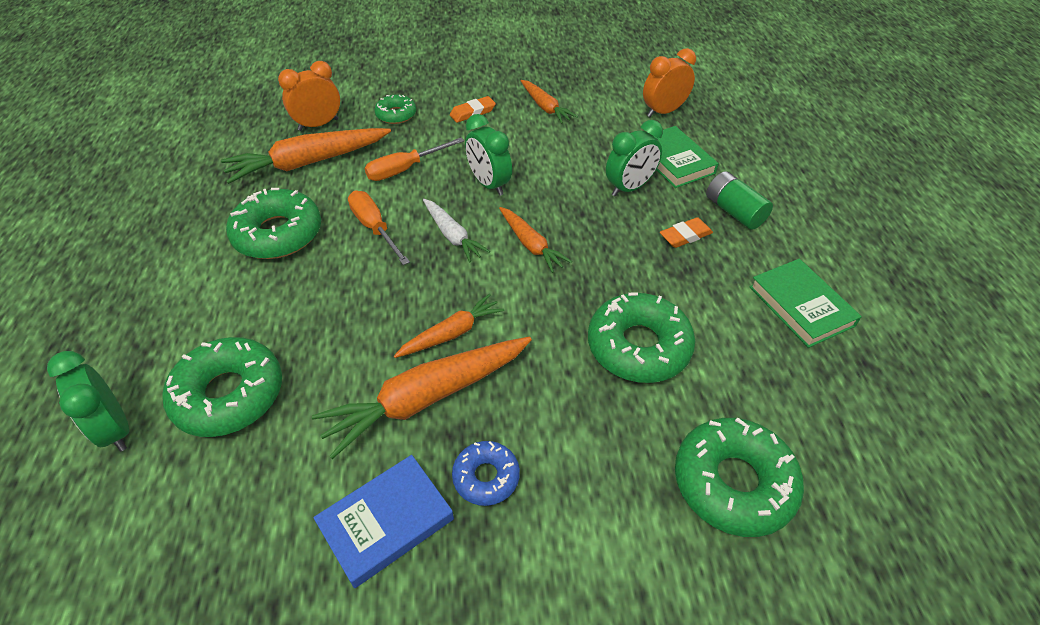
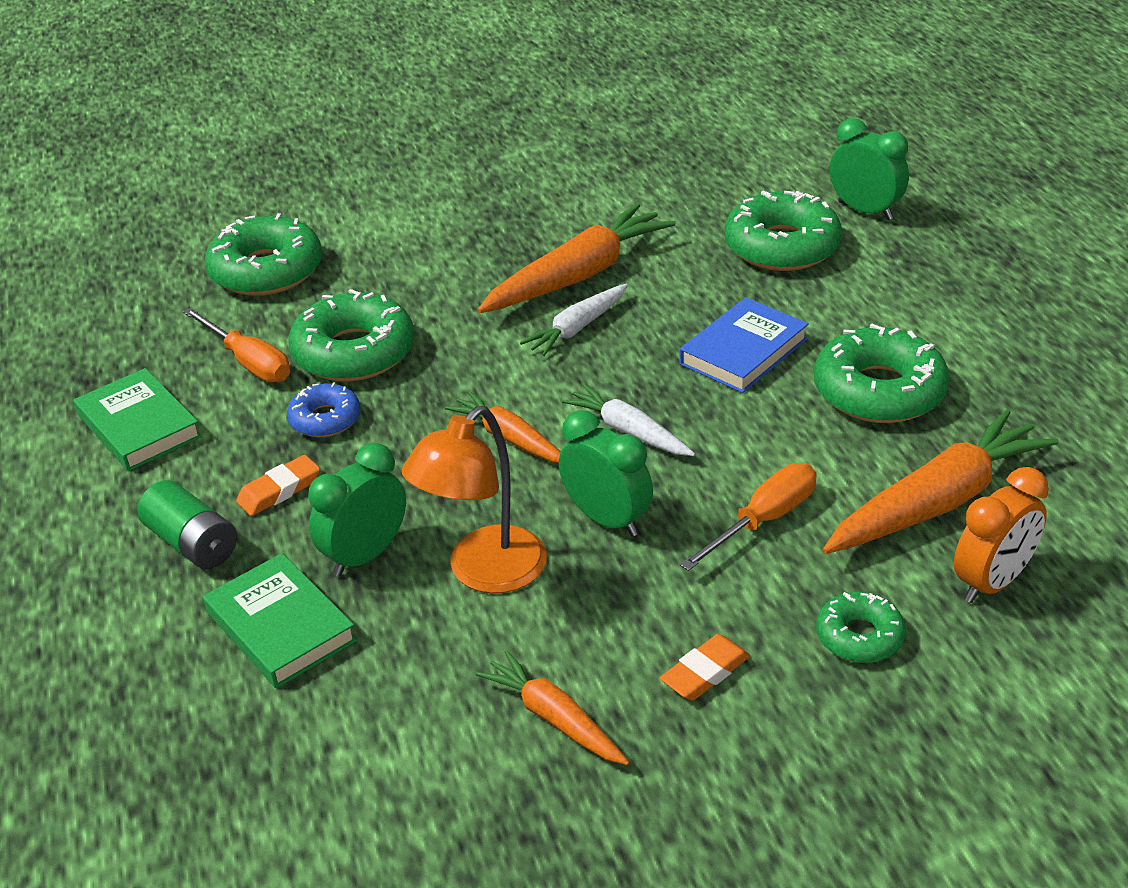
camera: 170 degrees right, 10 degrees down
(374, 228) = (748, 421): orange screwdriver -> orange screwdriver (249, 362)
(386, 522) = (574, 204): blue book -> blue book (743, 351)
(451, 333) = (577, 328): orange carrot -> white carrot
(486, 477) = (497, 239): blue donut -> blue donut (325, 419)
(564, 168) = (484, 573): none -> orange lamp
(663, 112) = (289, 756): orange clock -> none

